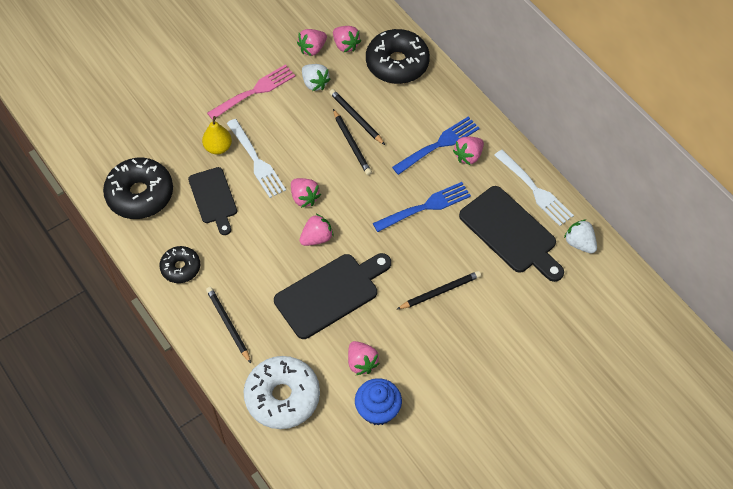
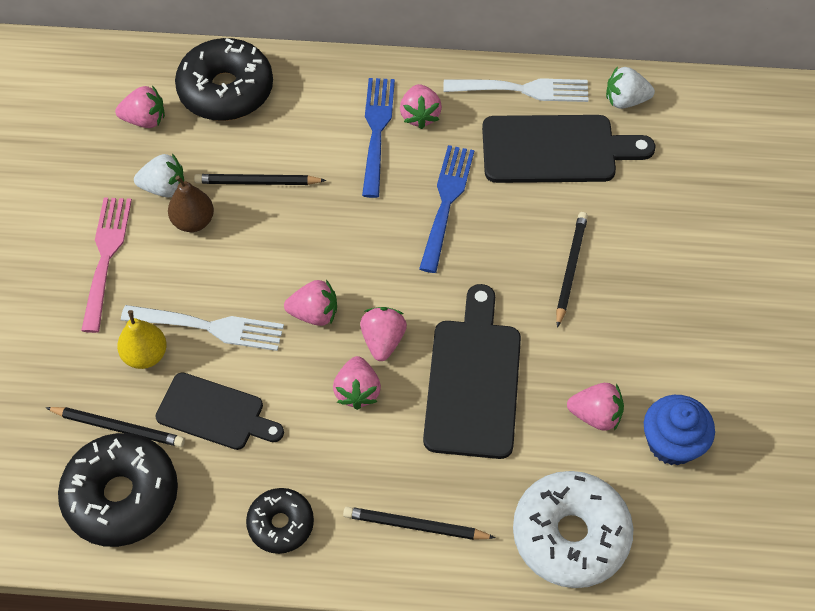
camera: 50 degrees left, 0 degrees up
(308, 109) = (193, 221): none -> brown pear
(312, 49) = (112, 155): pink strawberry -> pink strawberry (357, 391)
(351, 144) = (288, 212): black pencil -> black pencil (118, 428)

